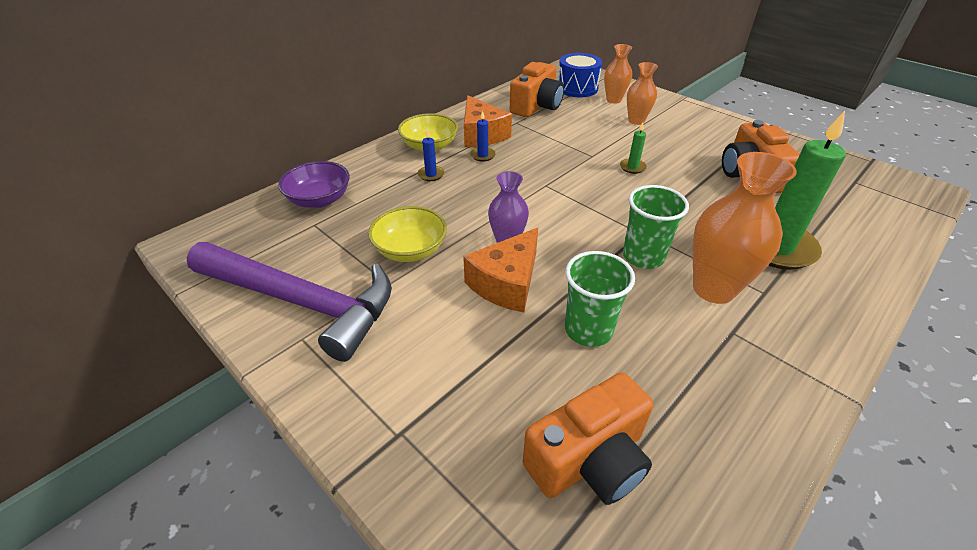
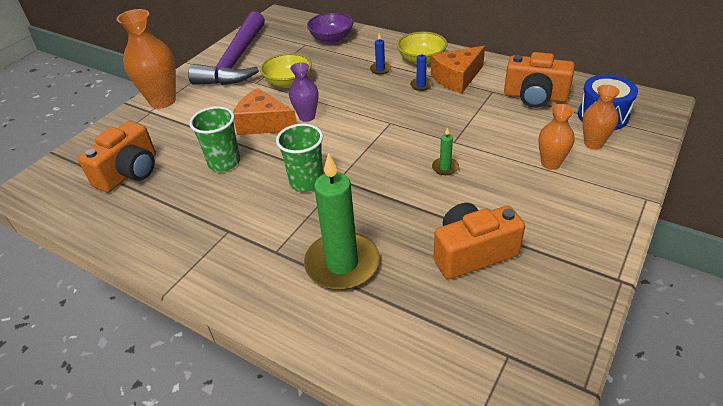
camera: 80 degrees right, 0 degrees up
(589, 460) = (130, 172): orange camera -> orange camera turned 105 degrees counterclockwise
(713, 289) = (274, 221): orange vase -> orange vase (163, 101)

